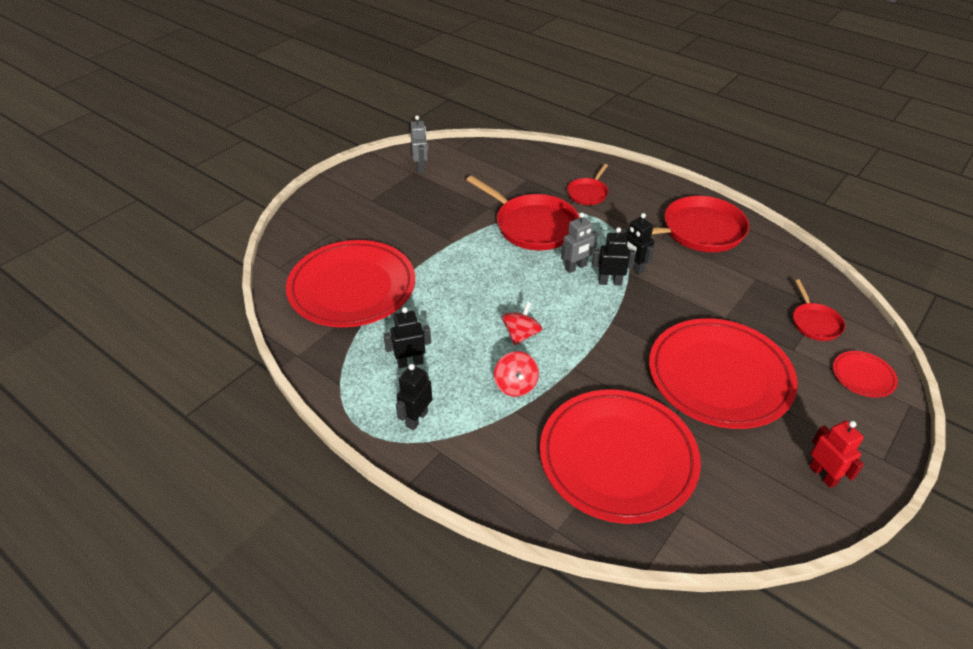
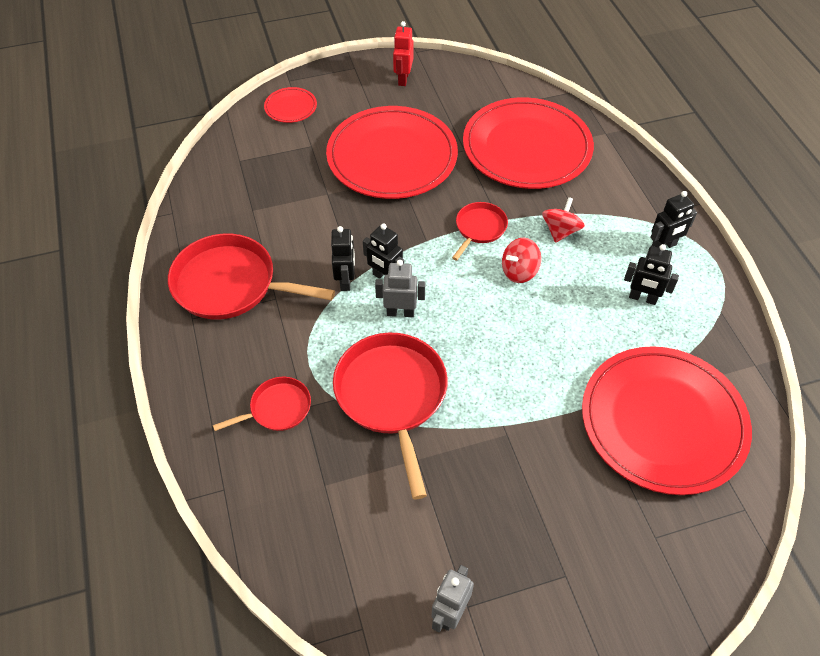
camera: 145 degrees left, 10 degrees up
(815, 323) = (264, 153): red pan -> red pan (479, 228)

